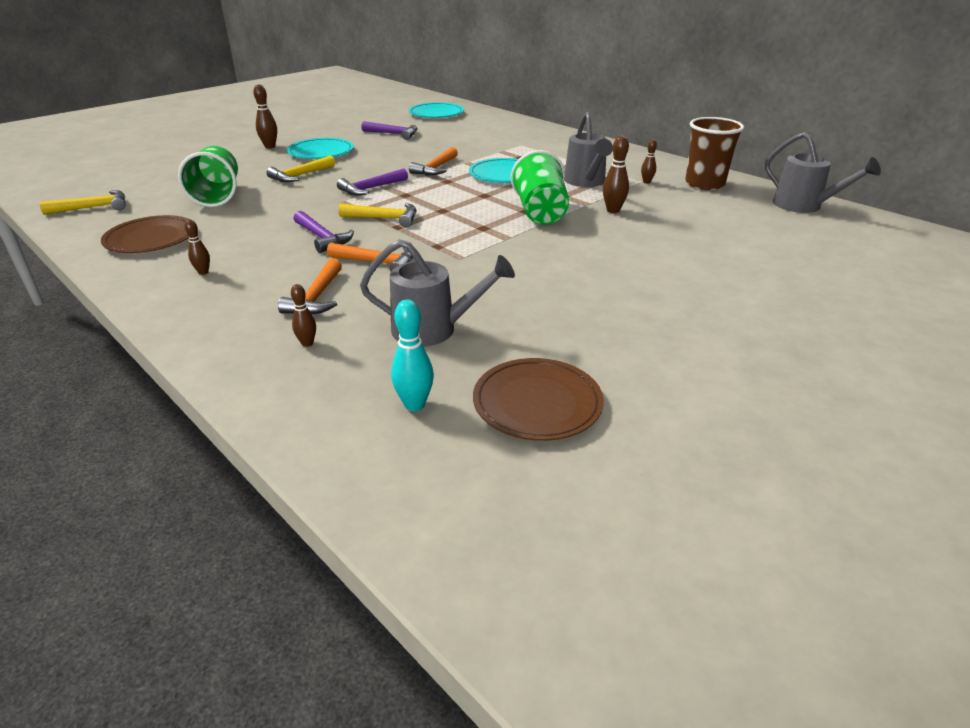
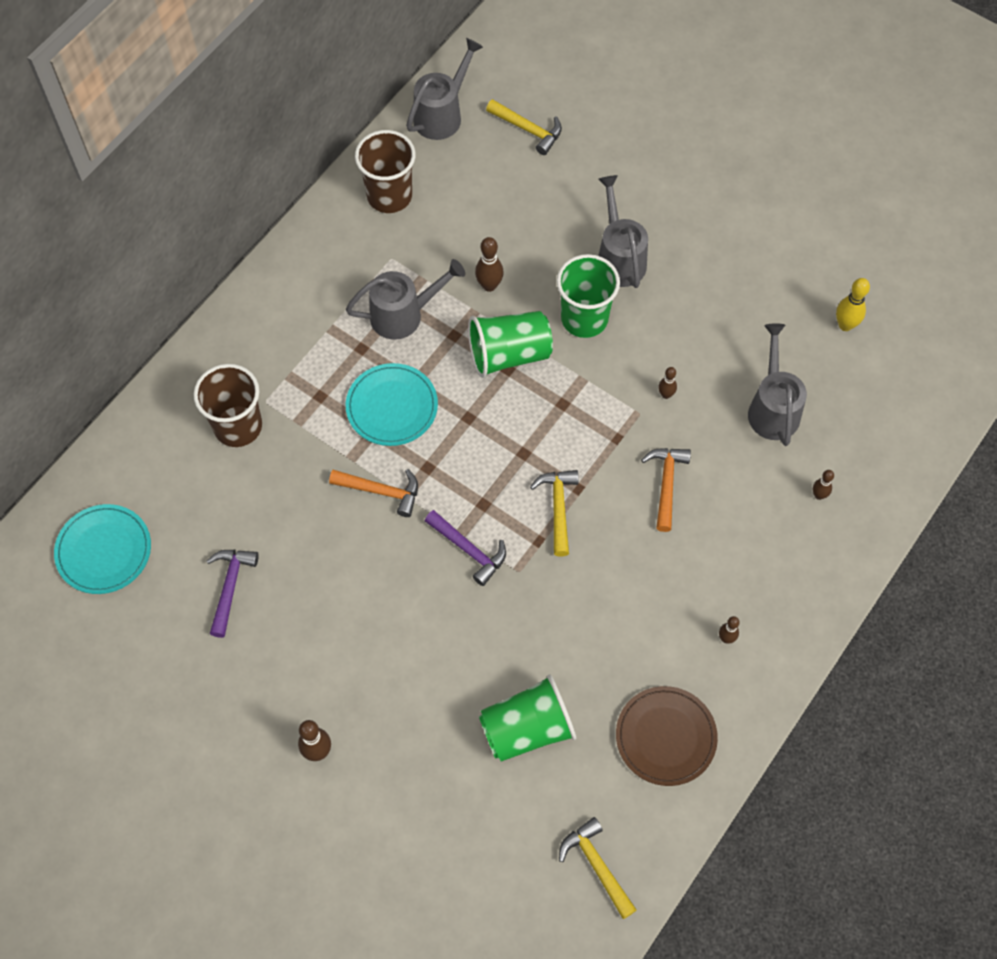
camera: 100 degrees left, 30 degrees up
(300, 175) = (437, 654): yellow hammer -> yellow hammer (528, 129)
(317, 297) = (746, 515): orange hammer -> none
(321, 152) = (334, 664): turquoise plate -> none
(322, 238) = (622, 555): purple hammer -> none
(414, 405) = (870, 399): turquoise bowling pin -> none
(505, 139) = (238, 426): none -> brown cup
(537, 403) = (845, 325): brown plate -> yellow bowling pin
(573, 244) = (584, 318): none -> green cup
(646, 182) = (393, 252): brown bowling pin -> brown bowling pin (666, 395)
(646, 266) = (619, 257): none -> grey watering can

